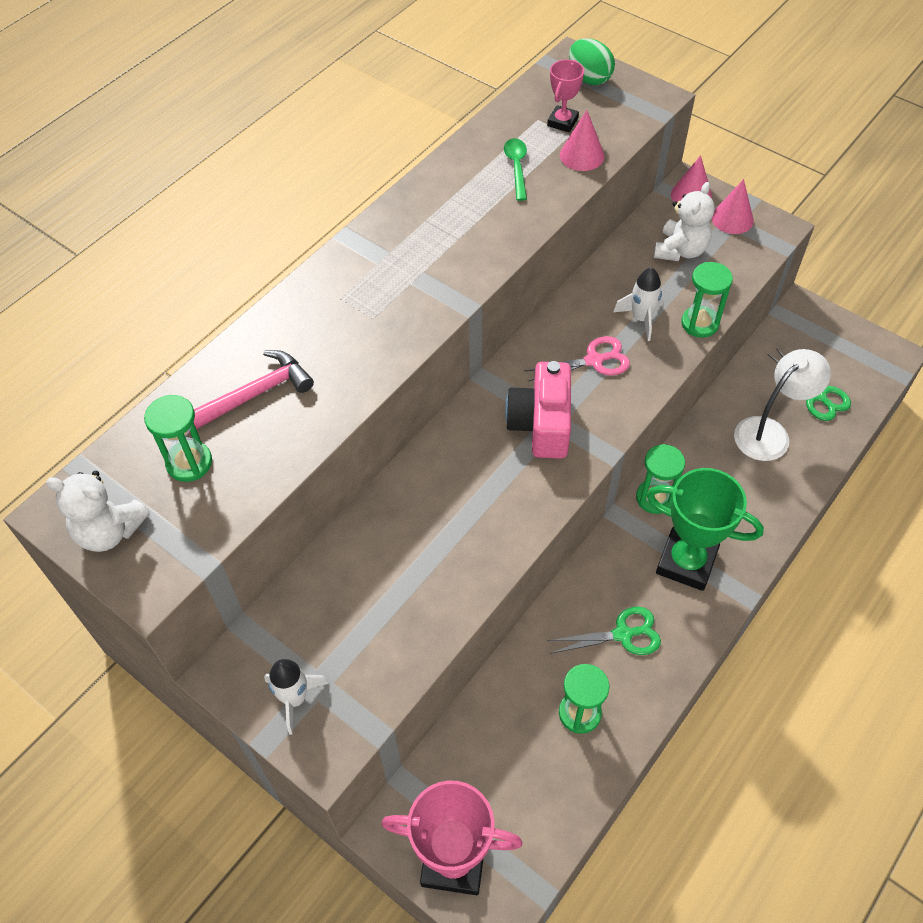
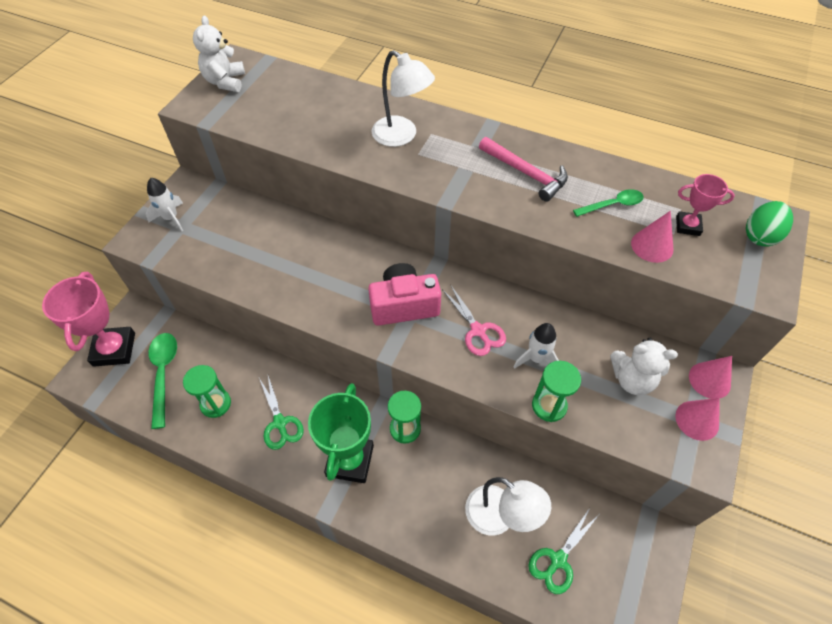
camera: 75 degrees right, 0 degrees up
(189, 463) = (277, 99): green hourglass -> none
(252, 396) = (334, 113): pink hammer -> pink hammer (526, 173)
(332, 328) = (401, 136): none -> white lamp
(516, 784) = (163, 374): none -> green spoon

